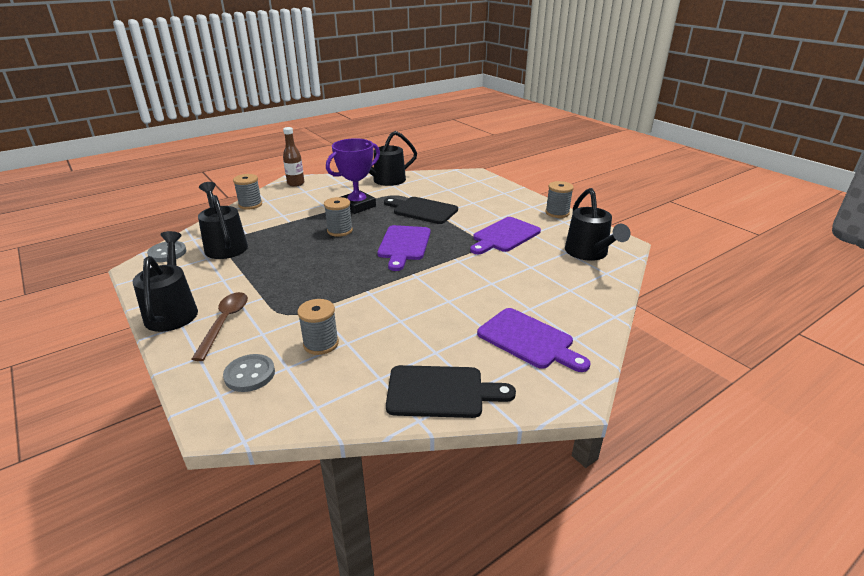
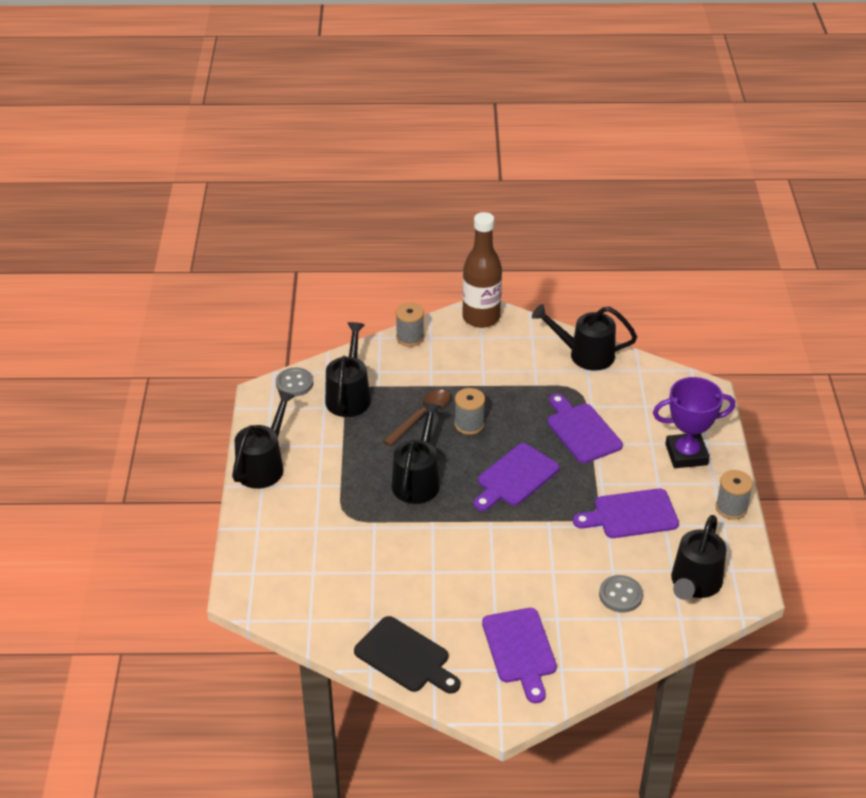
camera: 35 degrees right, 10 degrees up
(224, 323) = (294, 500): brown spoon -> brown spoon (421, 416)
(250, 374) = (283, 565): grey button -> grey button (620, 595)
(296, 183) = (481, 317): brown bottle -> brown bottle, size x1.70
(321, 344) = (352, 562): grey spool -> none
(329, 271) = (418, 479): none -> black watering can
(357, 206) = (517, 391): purple trophy -> purple trophy (686, 454)
(422, 210) = (581, 431): black cutting board -> purple cutting board

